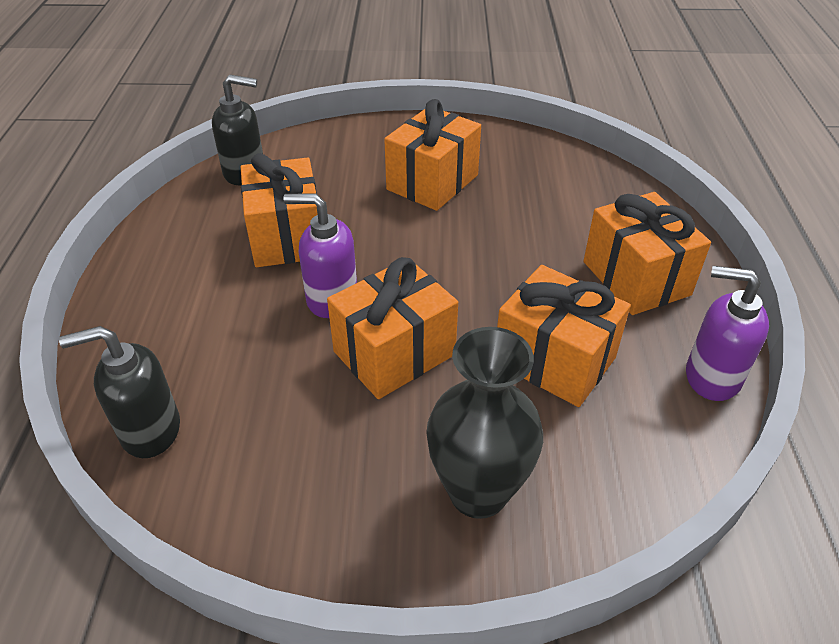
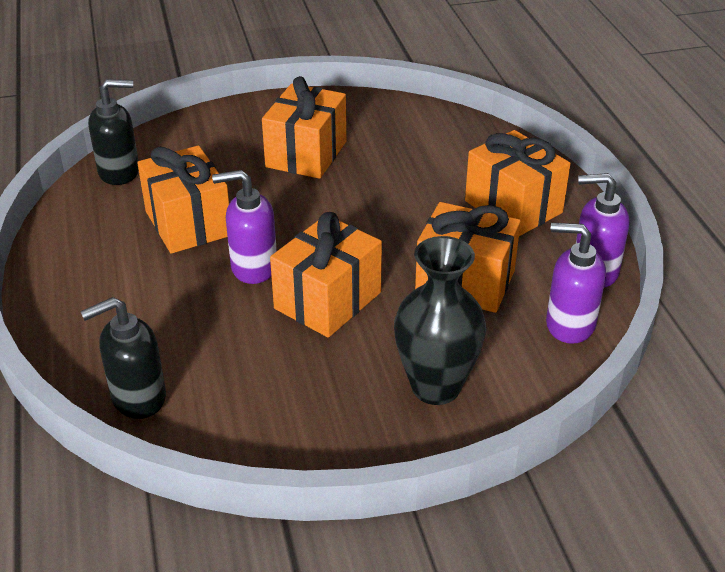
camera: 15 degrees left, 5 degrees down
(664, 442) = (569, 324): none -> purple soap dispenser

